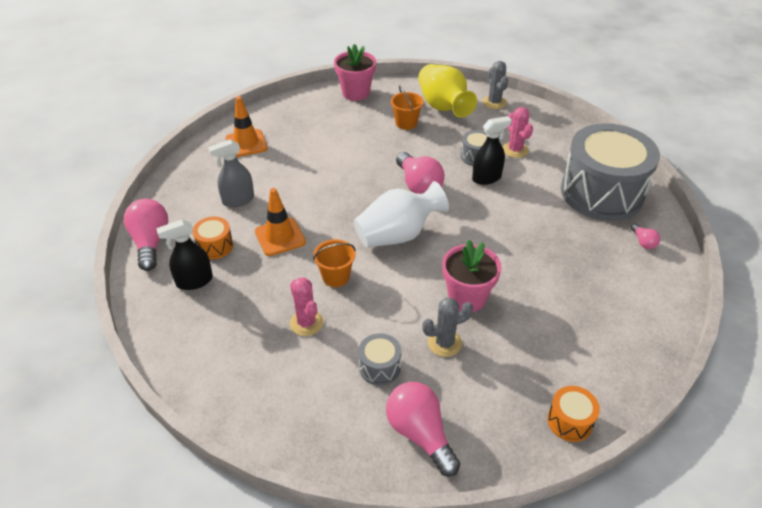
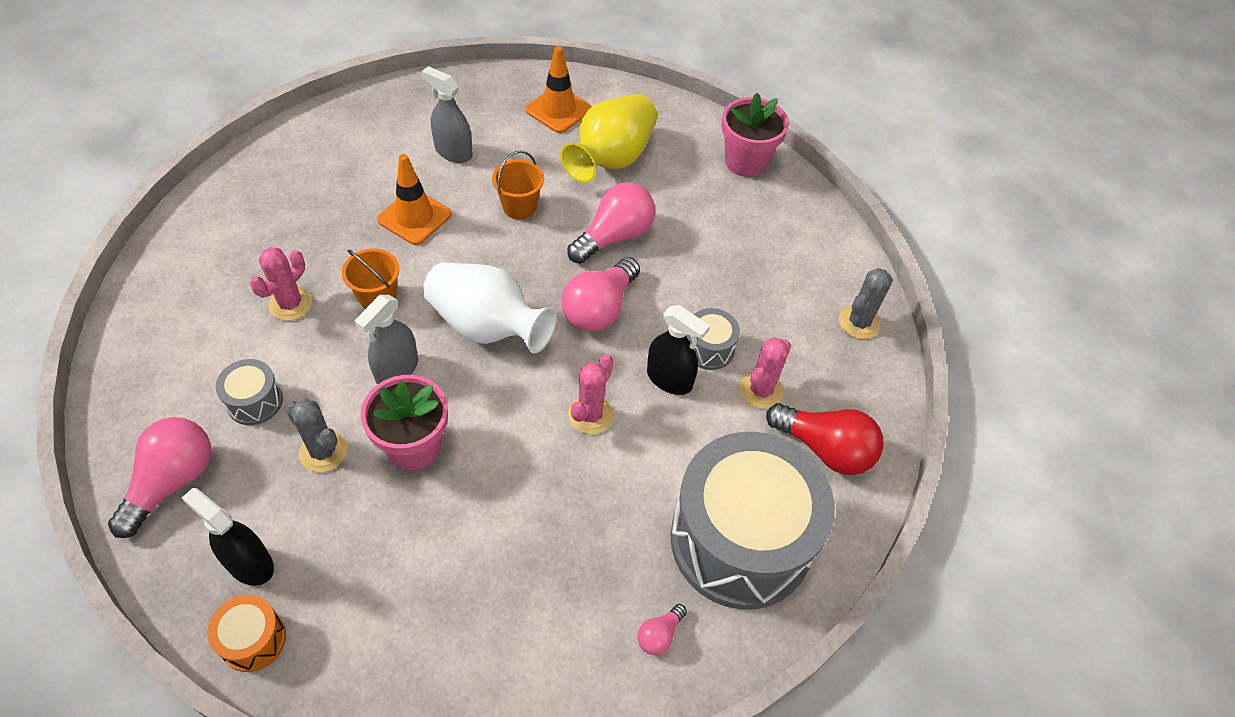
camera: 55 degrees right, 10 degrees up
(150, 242) = (341, 118): pink light bulb -> pink light bulb (614, 236)
(194, 281) = (304, 180): black spray bottle -> black spray bottle (249, 563)
(215, 246) = (366, 170): orange drum -> none
(402, 287) = (396, 370): none -> grey spray bottle
(406, 123) = (722, 241): orange bucket -> orange bucket (519, 207)
(443, 106) = (796, 266): yellow vase -> yellow vase (611, 159)
(491, 216) = (590, 415): none -> pink cactus
(563, 144) = (825, 449): none -> red light bulb

